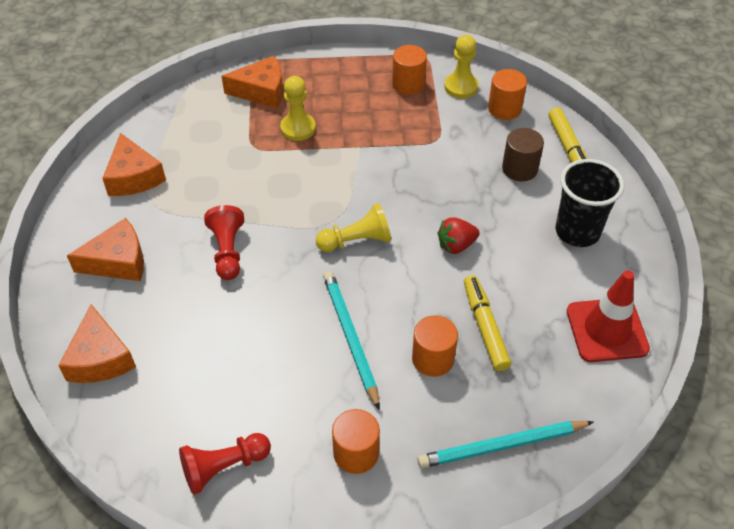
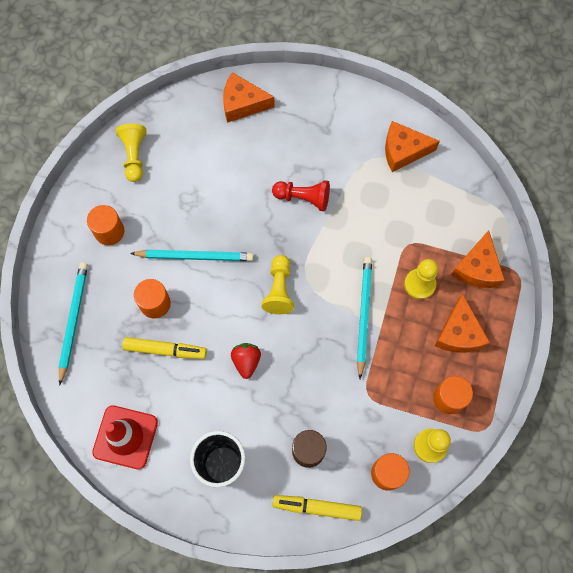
camera: 110 degrees right, 20 degrees up
(118, 261) = (321, 127): orange cheese -> orange cheese (458, 333)
(224, 467) = (134, 156): red pawn -> yellow pawn
(353, 163) = (363, 315): none -> turquoise pencil

